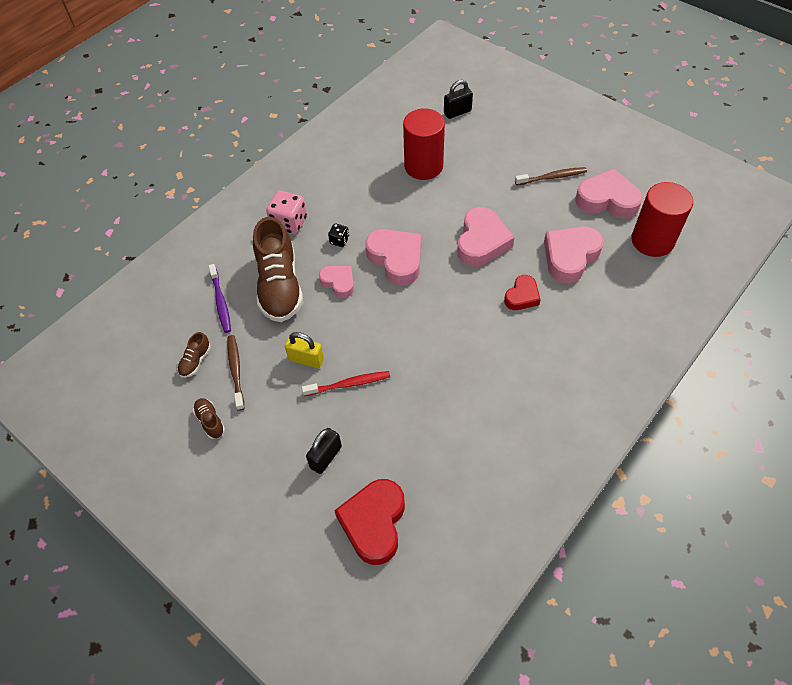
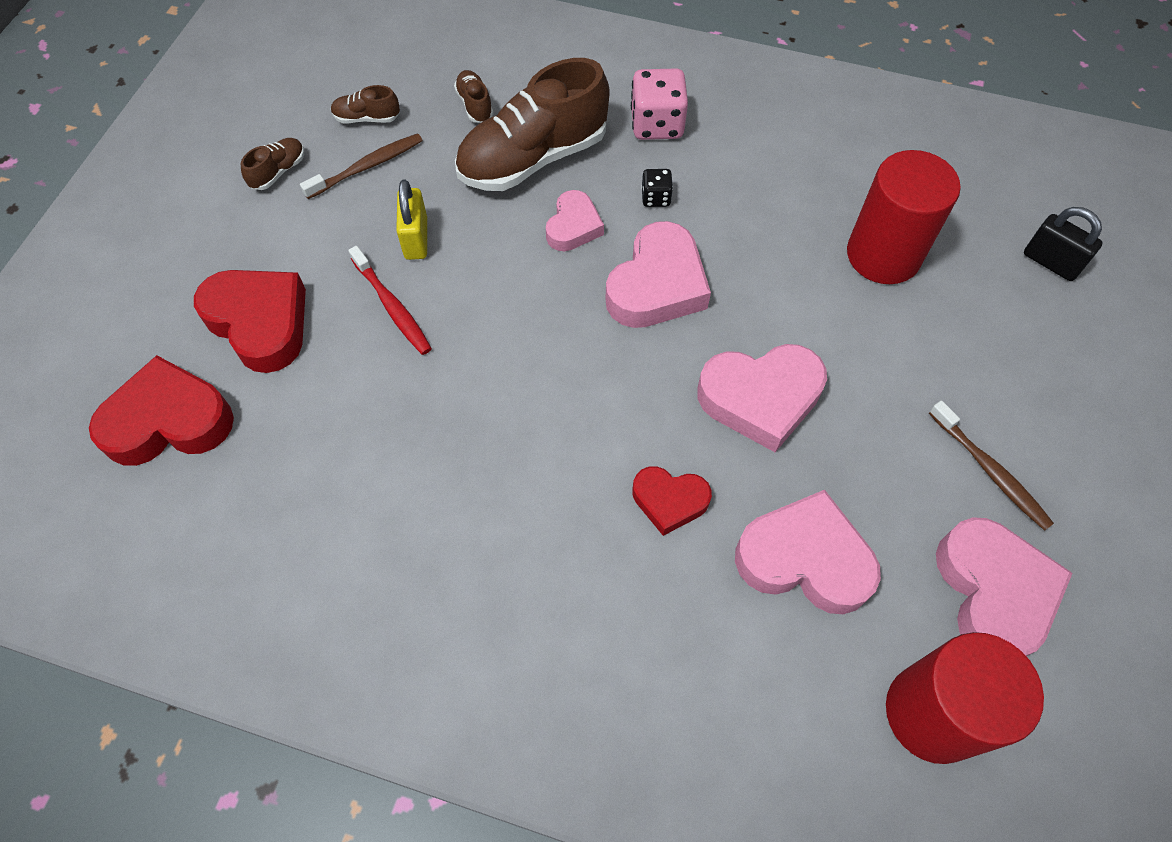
camera: 65 degrees right, 5 degrees up
(221, 302) = (475, 105): purple toothbrush -> brown shoe
(325, 457) = (260, 323): black padlock -> red heart

